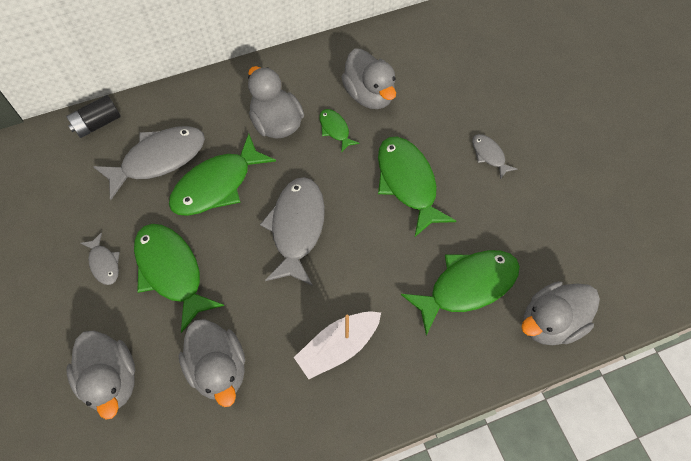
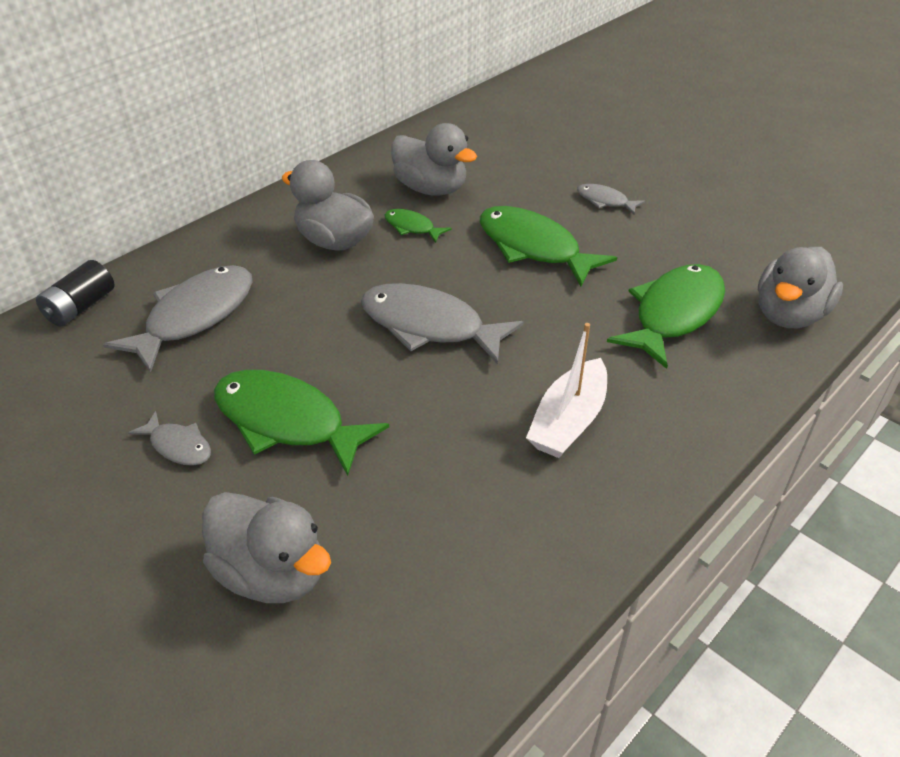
camera: 25 degrees left, 20 degrees down
(217, 185) = (294, 317): green fish -> none
(218, 368) = (425, 501): grey duck -> none
(297, 228) = (429, 326): grey fish -> grey fish turned 45 degrees counterclockwise

